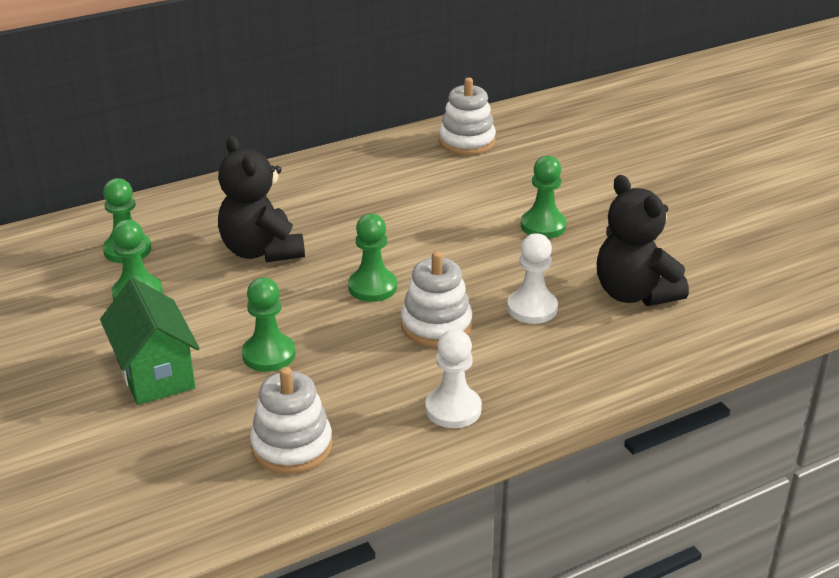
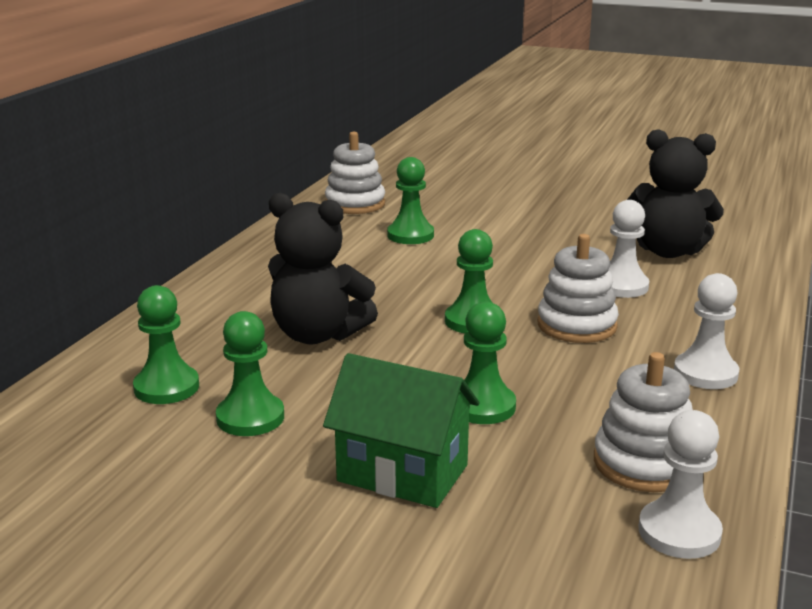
camera: 40 degrees left, 10 degrees down
(231, 498) = (679, 532): none -> white pawn
(543, 226) = (523, 235): green pawn -> green pawn (410, 235)

